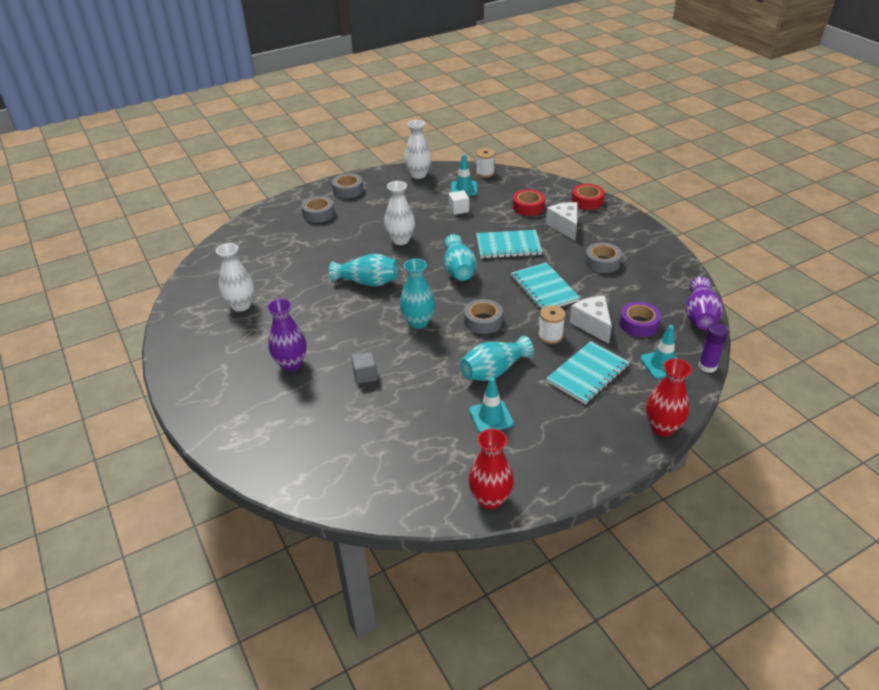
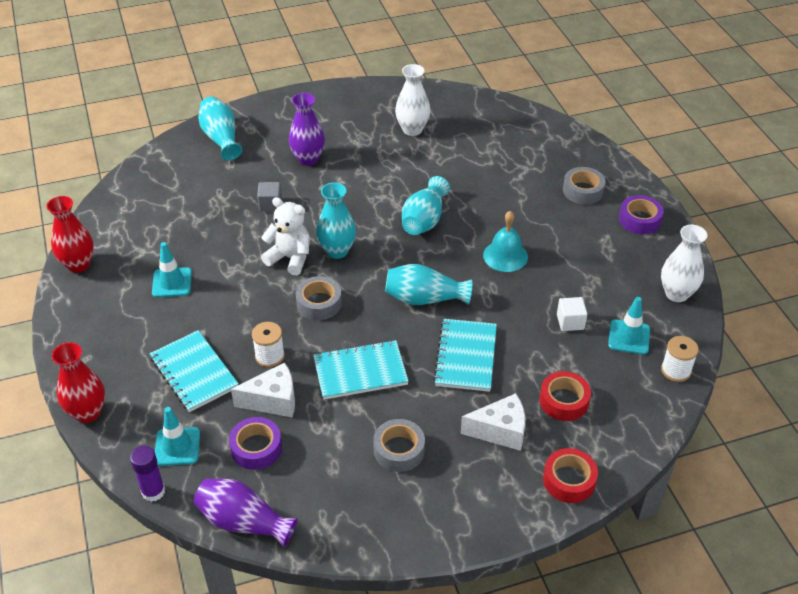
camera: 100 degrees right, 5 degrees up
(348, 190) = (639, 220): grey tape -> purple tape
(400, 240) = (505, 256): white vase -> turquoise bell
(435, 348) = (290, 258): none -> white teddy bear
(494, 371) = (234, 297): turquoise vase -> turquoise vase (221, 138)

